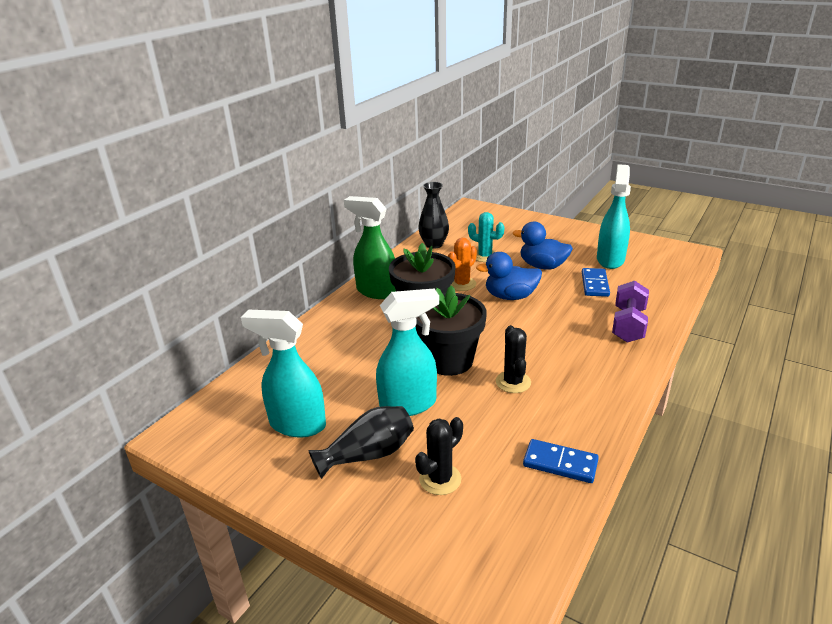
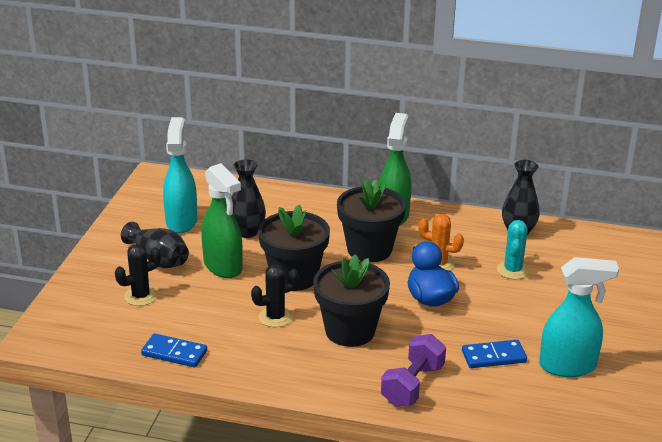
camera: 70 degrees right, 0 degrees up
(351, 378) = (247, 232): none -> black vase
(409, 404) = (223, 267): turquoise spray bottle -> green spray bottle
(440, 479) = (141, 296): black cactus -> black cactus turned 60 degrees counterclockwise
(542, 266) = (515, 314): blue duck -> none
(546, 343) = (350, 331): none -> black flower pot
(560, 463) = (174, 353): blue domino -> blue domino turned 75 degrees counterclockwise
(628, 325) = (412, 385): purple dumbbell -> purple dumbbell turned 60 degrees counterclockwise

